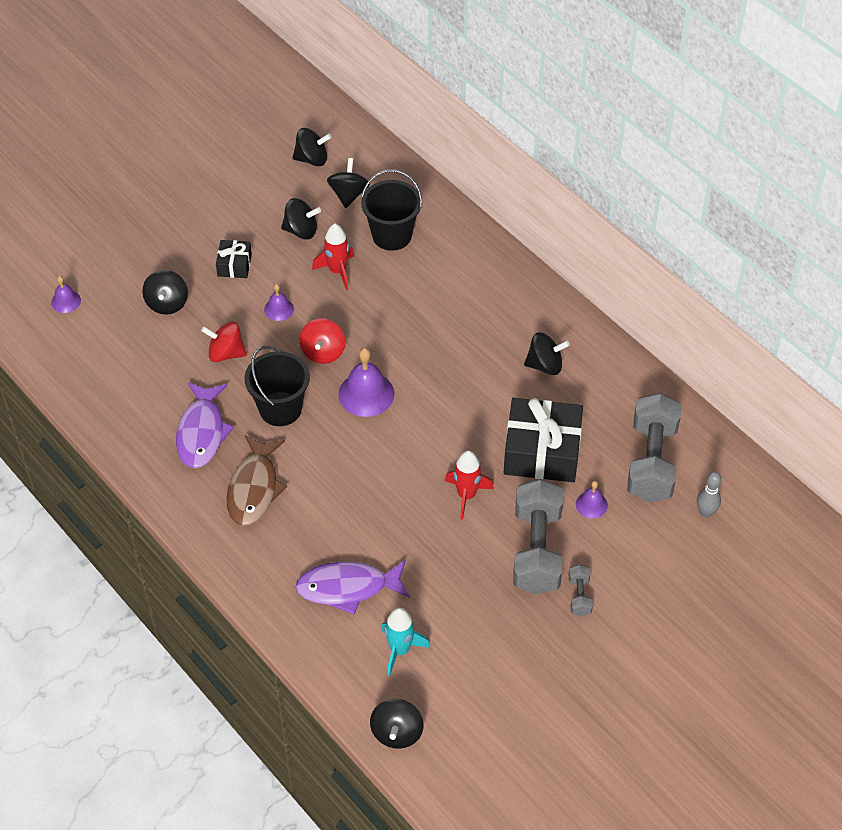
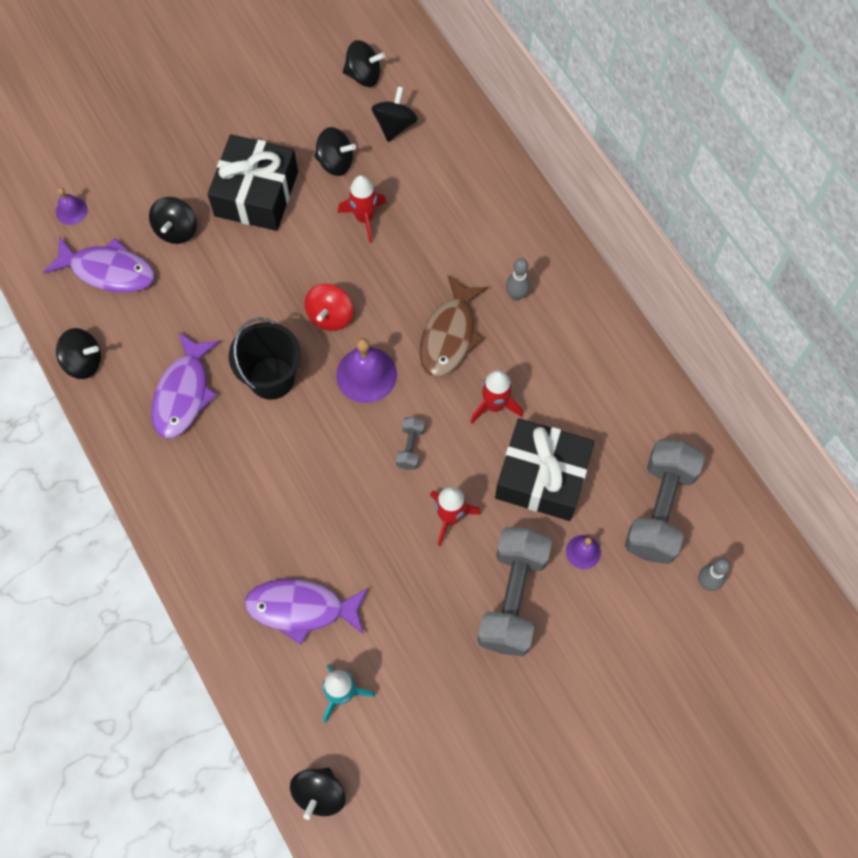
camera: 10 degrees right, 15 degrees up
(111, 344) = (108, 271): none -> purple fish
(226, 353) = (227, 301): red spinning top -> none
(234, 265) = (256, 194): black gift -> black gift, size x2.03
(254, 489) = (225, 471): brown fish -> brown fish (450, 335)
(279, 309) = (293, 255): purple bell -> none
(392, 235) = (431, 183): black bucket -> none
(487, 313) = (516, 295): none -> grey bowling pin
(487, 402) = (494, 405): none -> red rocket
(545, 365) = (566, 370): black spinning top -> black spinning top (83, 362)
(579, 596) = (548, 662): grey dumbbell -> grey dumbbell (410, 447)

